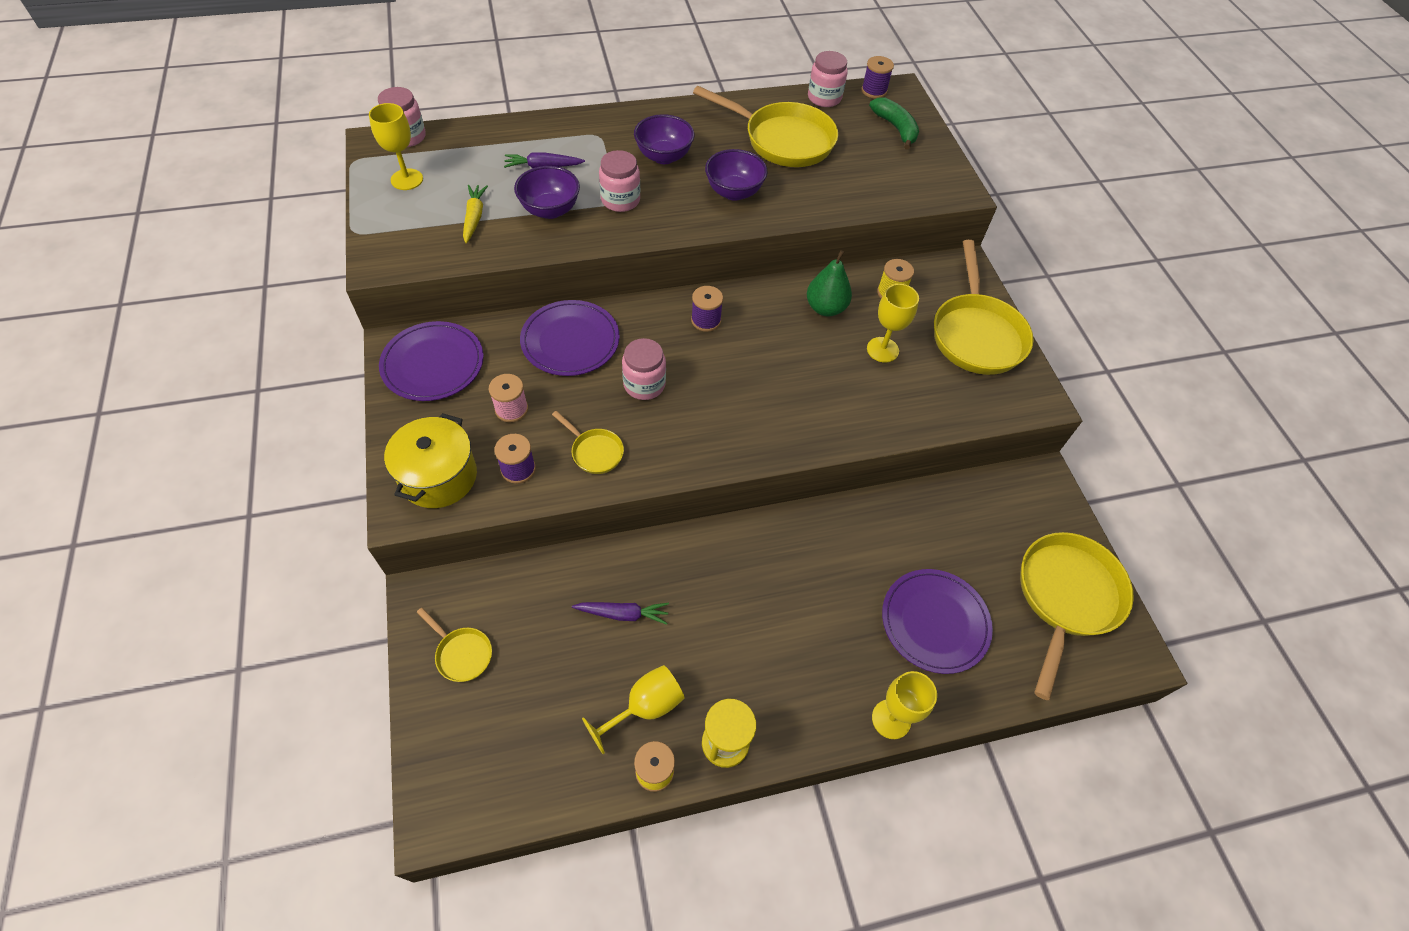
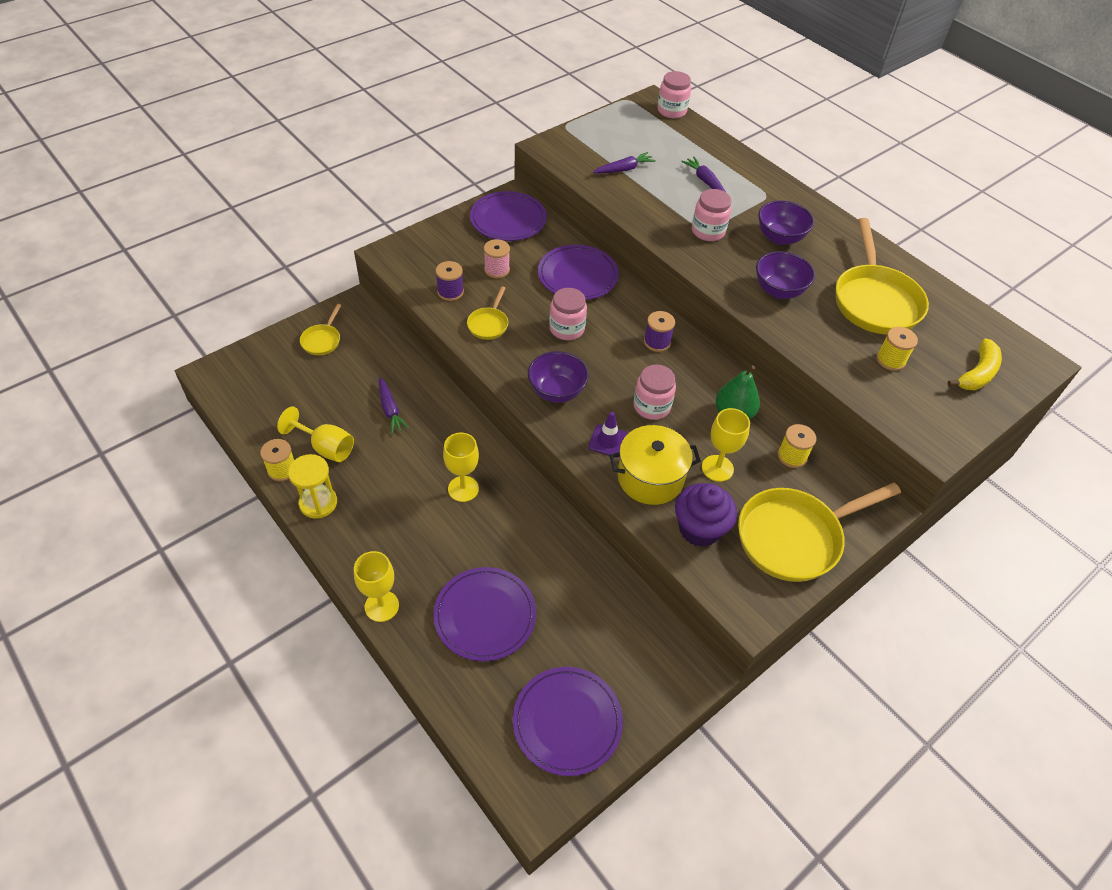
camera: 65 degrees right, 5 degrees down
(407, 179) = (631, 127): yellow goblet -> yellow goblet (463, 489)
(438, 476) = (422, 258): yellow pot -> yellow pot (650, 478)
(474, 217) = (624, 169): yellow carrot -> purple carrot
(550, 210) = (664, 200): purple bowl -> purple bowl (556, 391)
(814, 417) = (608, 441): none -> purple traffic cone
(824, 98) = (963, 311): pink jar -> pink jar (651, 406)
(857, 167) = (890, 360): none -> yellow spool
(874, 91) = (1015, 343): purple spool -> none
(895, 128) = (977, 373): green banana -> yellow banana
(944, 394) = (699, 529): none -> purple cupcake
(1066, 597) = (567, 721): yellow pan -> purple plate

